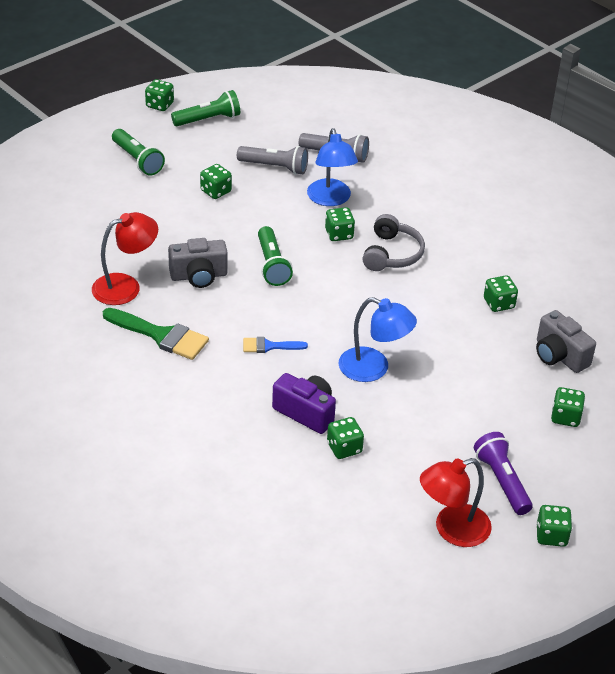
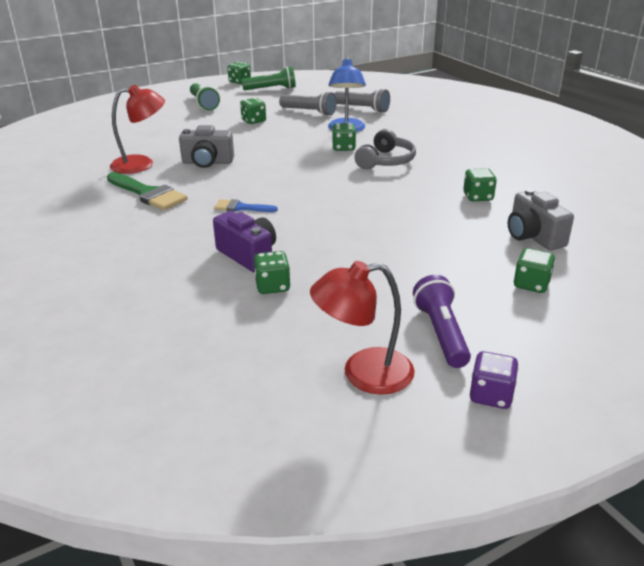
camera: 15 degrees right, 10 degrees down
(272, 265) = (275, 160): green flashlight -> none
(373, 369) = (334, 230): blue lamp -> none
(551, 535) = (491, 395): green dice -> purple dice

